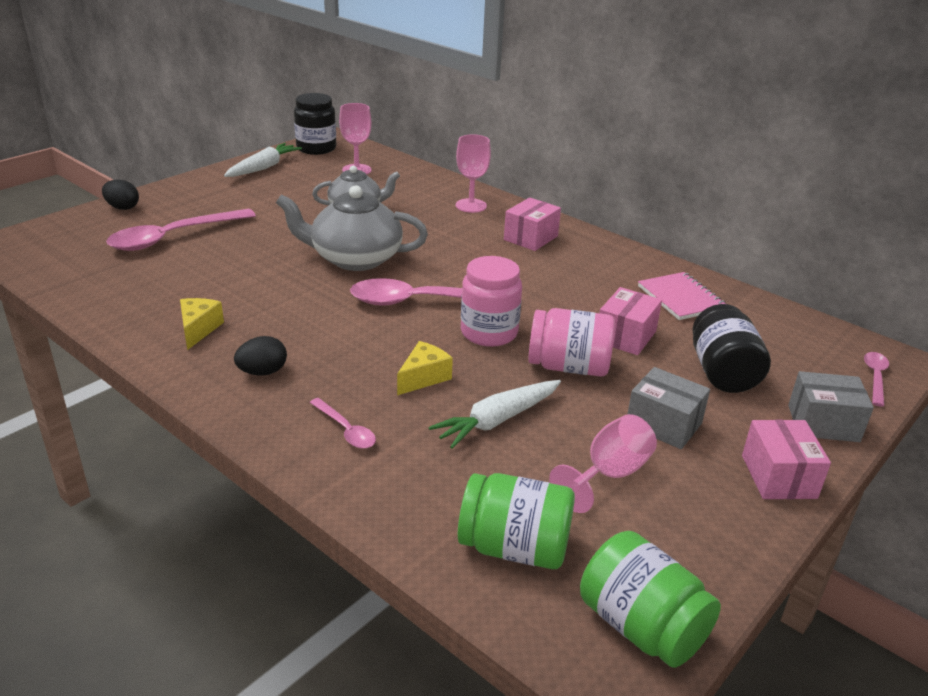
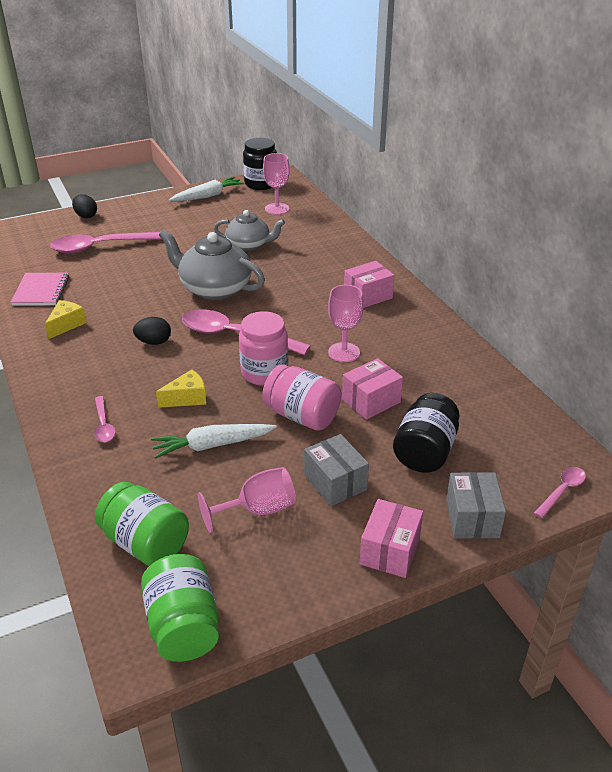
camera: 25 degrees right, 5 degrees up
(262, 372) = (83, 367): black egg -> black egg (154, 342)
(471, 205) = (343, 257): pink goblet -> pink goblet (344, 352)
(681, 298) = (450, 377): pink notebook -> pink notebook (41, 291)
(823, 423) = (472, 518): grey box -> grey box turned 60 degrees clockwise

